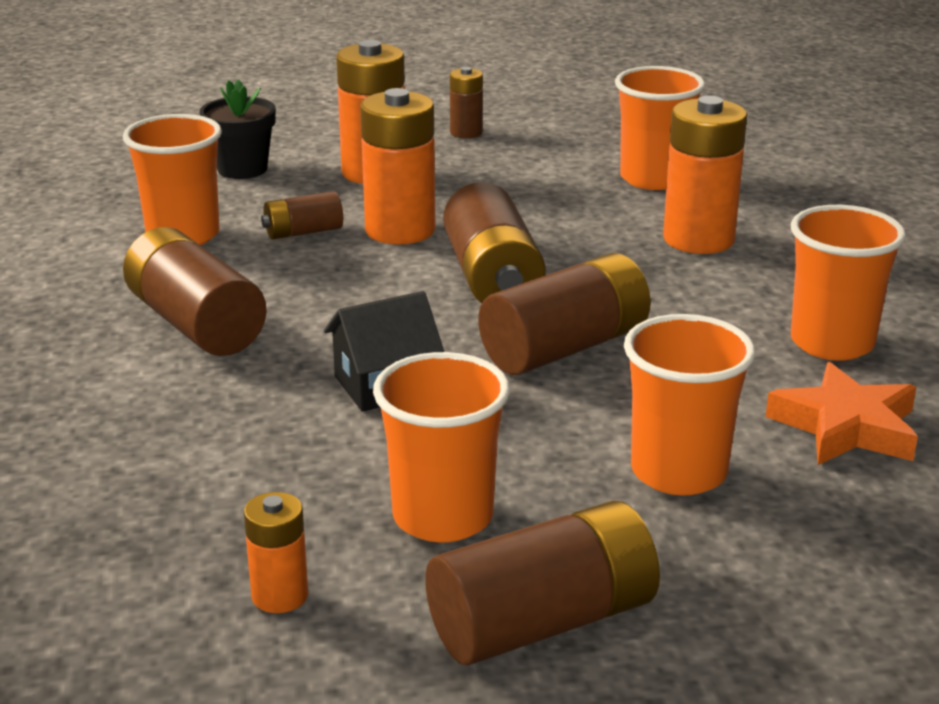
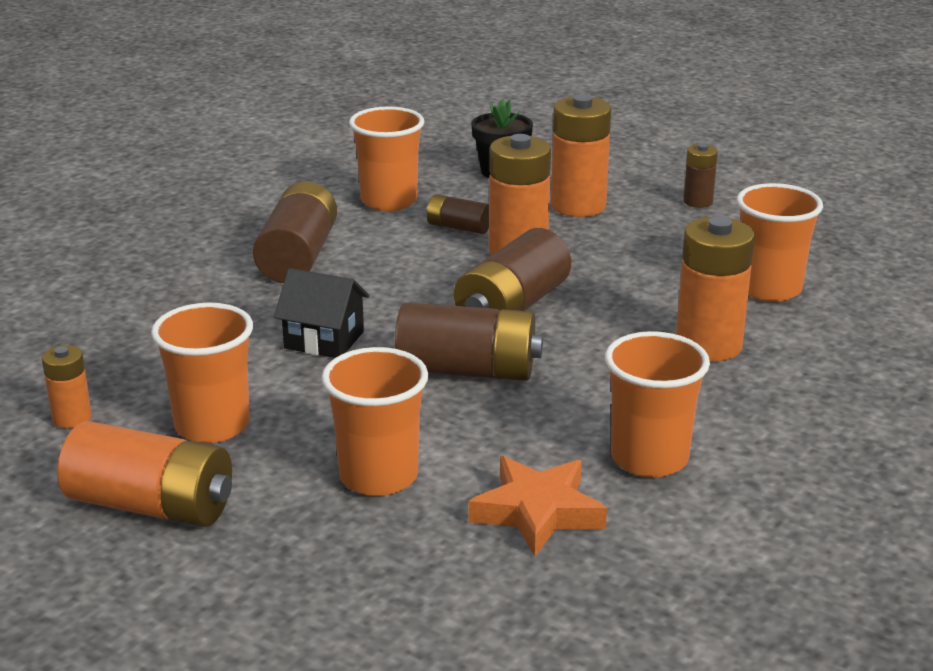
camera: 45 degrees right, 0 degrees up
(543, 622) = (151, 505): brown battery -> orange battery

